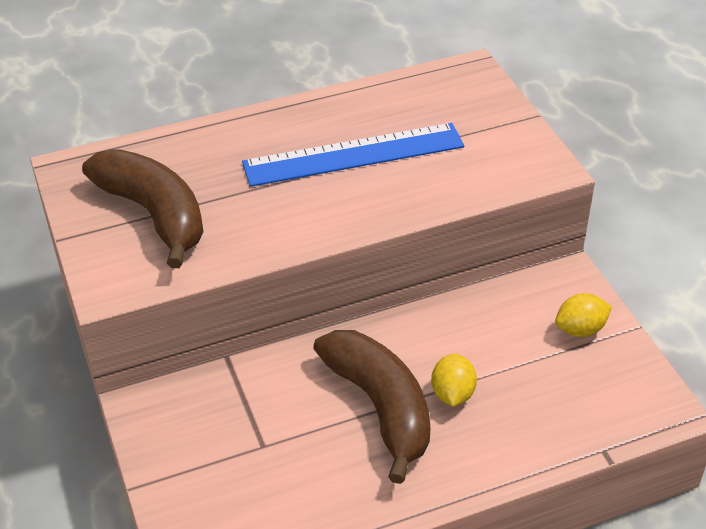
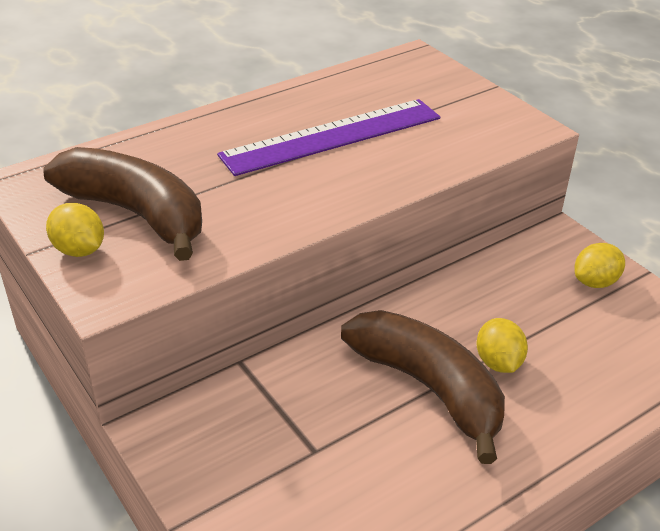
camera: 15 degrees left, 5 degrees down
(98, 243) = (79, 250): none -> yellow lemon
(353, 155) = (332, 136): blue ruler -> purple ruler

